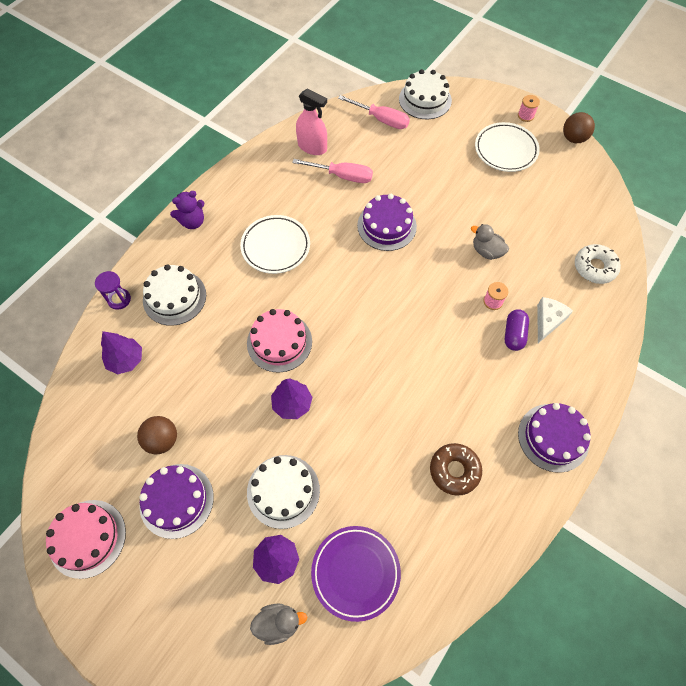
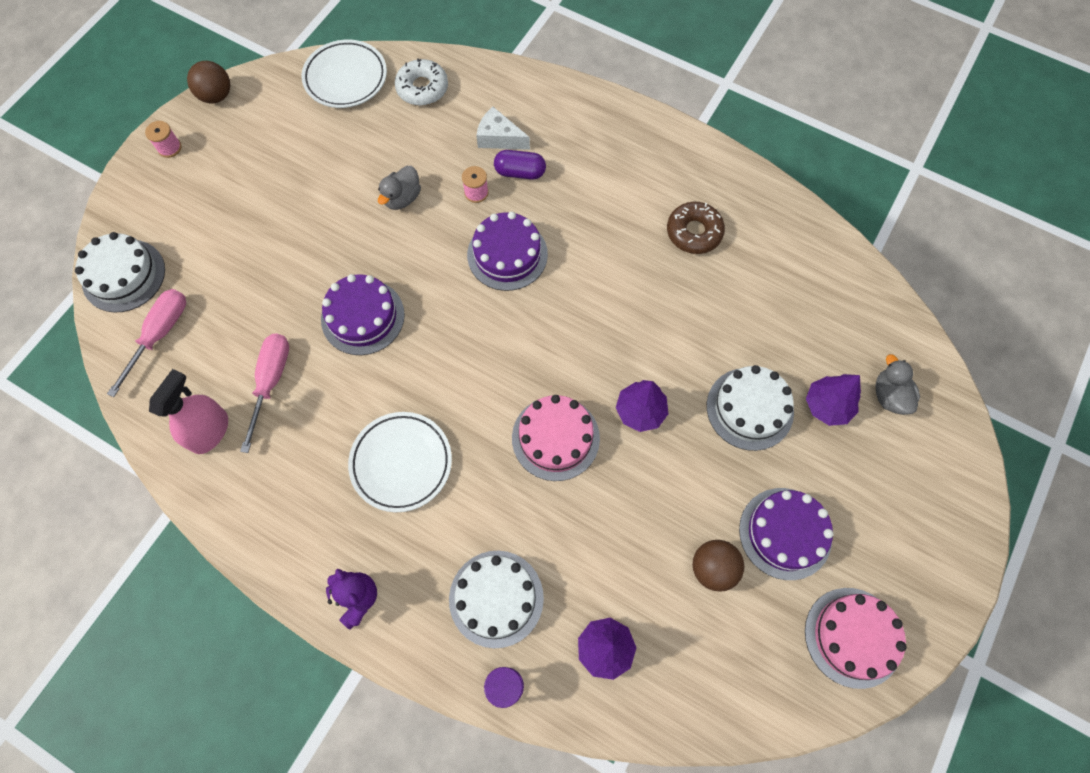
camera: 95 degrees left, 5 degrees up
(355, 572) = (821, 324): purple plate -> none
(505, 150) = (232, 173): white plate -> white plate (345, 78)
(553, 437) = (641, 140): purple cake -> purple cake (507, 254)

